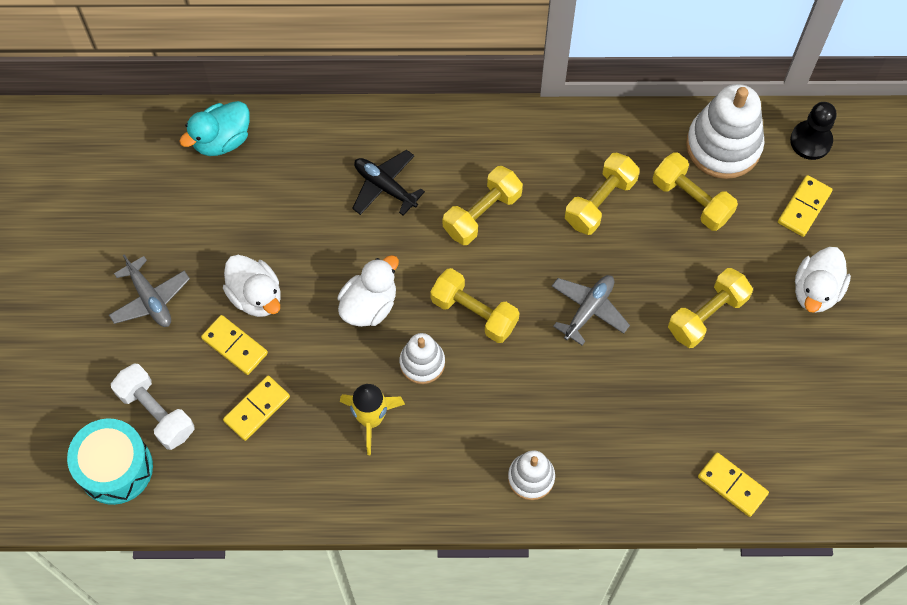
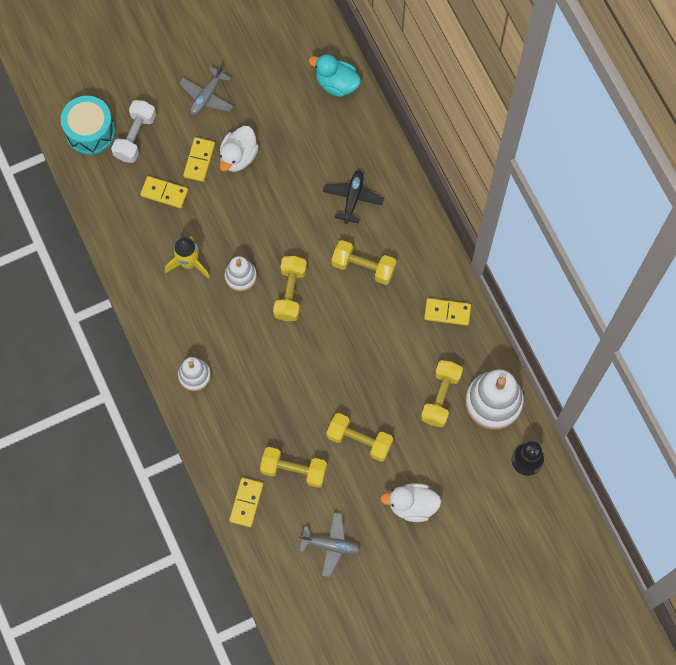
camera: 65 degrees right, 5 degrees up
(369, 305) = (265, 226): white duck -> none
(588, 310) = (326, 363): grey plane -> grey plane (330, 545)
(600, 202) = (409, 338): yellow dumbbell -> yellow dumbbell (294, 470)
(804, 207) = (472, 474): yellow domino -> yellow domino (447, 312)

